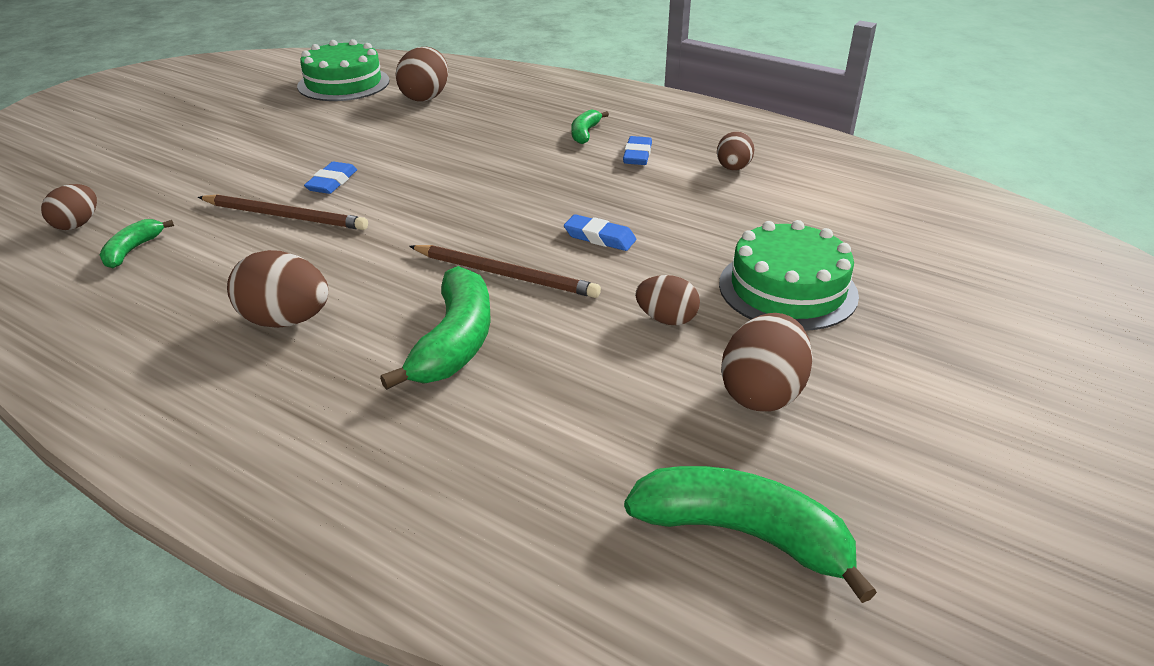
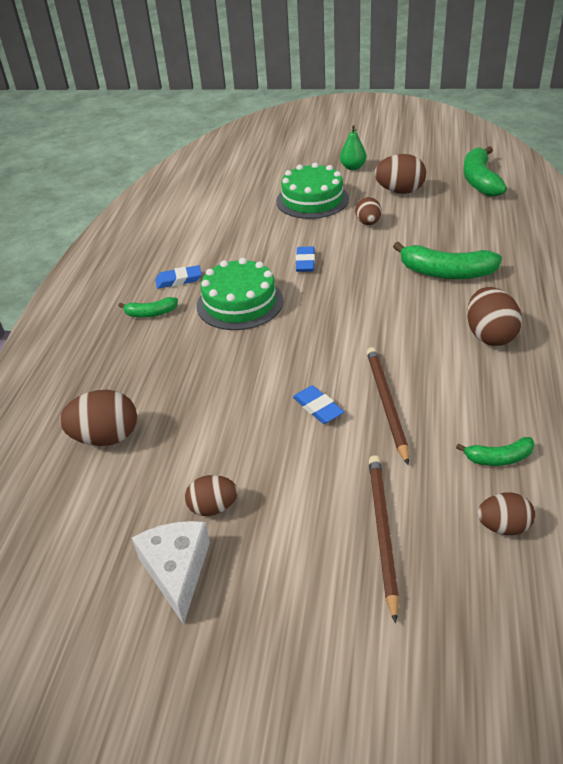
camera: 110 degrees left, 5 degrees up
(262, 104) = (177, 570): none -> white cheese
(332, 182) = (318, 408): blue eraser -> blue eraser turned 60 degrees clockwise
(343, 83) = (86, 528): green cake -> green cake (240, 303)
(455, 342) = (446, 272): green banana -> green banana turned 150 degrees counterclockwise
(505, 275) = (372, 279): brown pencil -> brown pencil (382, 532)
(733, 168) = (180, 241): brown egg -> brown egg (213, 507)
(905, 370) = (353, 167): none -> green pear

